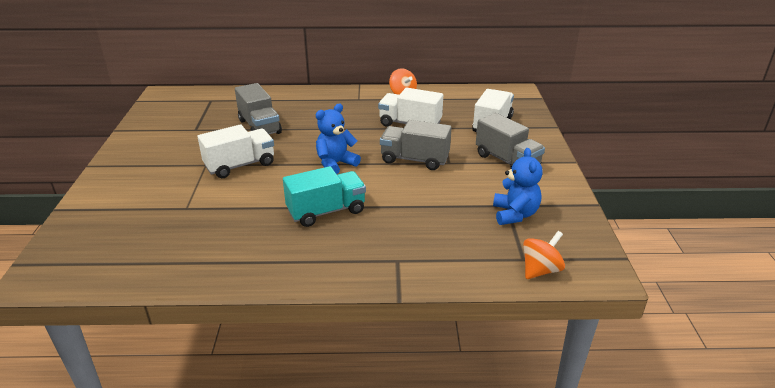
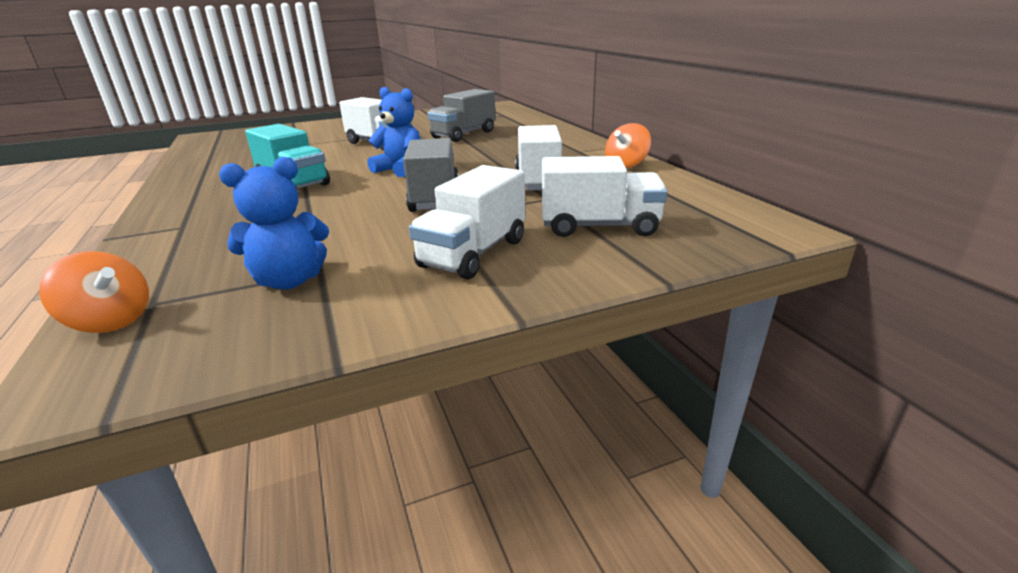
camera: 70 degrees right, 5 degrees down
(507, 161) = (474, 253): grey truck -> white truck

